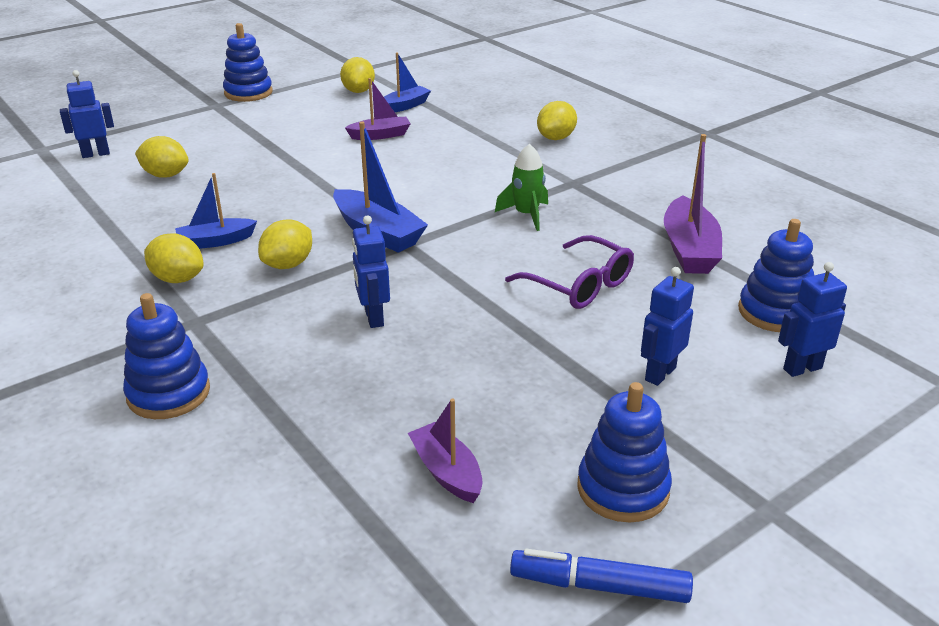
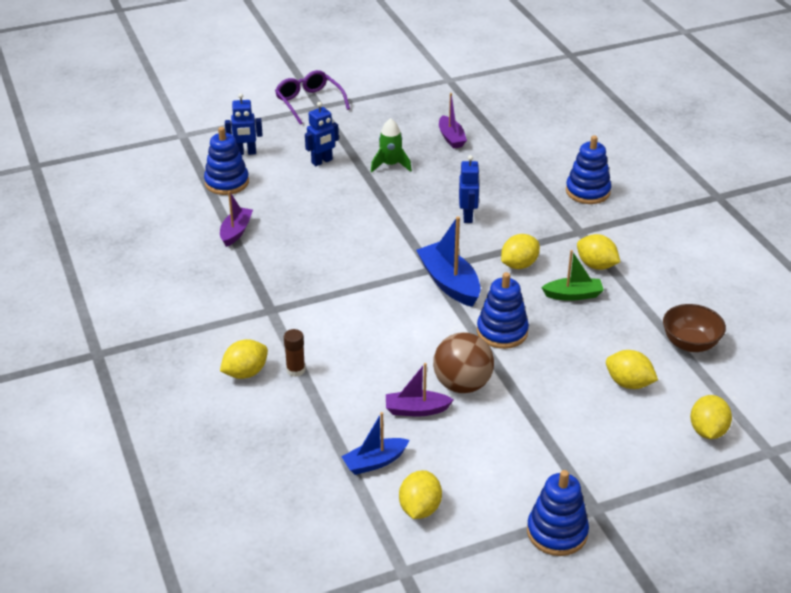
camera: 165 degrees left, 5 degrees up
(80, 214) = (690, 343): none -> brown bowl
(96, 154) = (707, 431): blue robot -> yellow lemon
(215, 241) = (573, 295): blue boat -> green boat
(340, 155) = (462, 384): none -> brown ball
(510, 145) = (295, 370): none -> brown glue stick
(526, 215) = (329, 281): green rocket -> green rocket (390, 165)
(579, 285) = (329, 218): purple glasses -> purple glasses (309, 102)
(599, 586) = (406, 96): blue marker -> none
(623, 489) = (376, 121): blue stacking toy -> blue stacking toy (502, 332)
(689, 249) = (236, 232): purple boat -> purple boat, size x0.64

